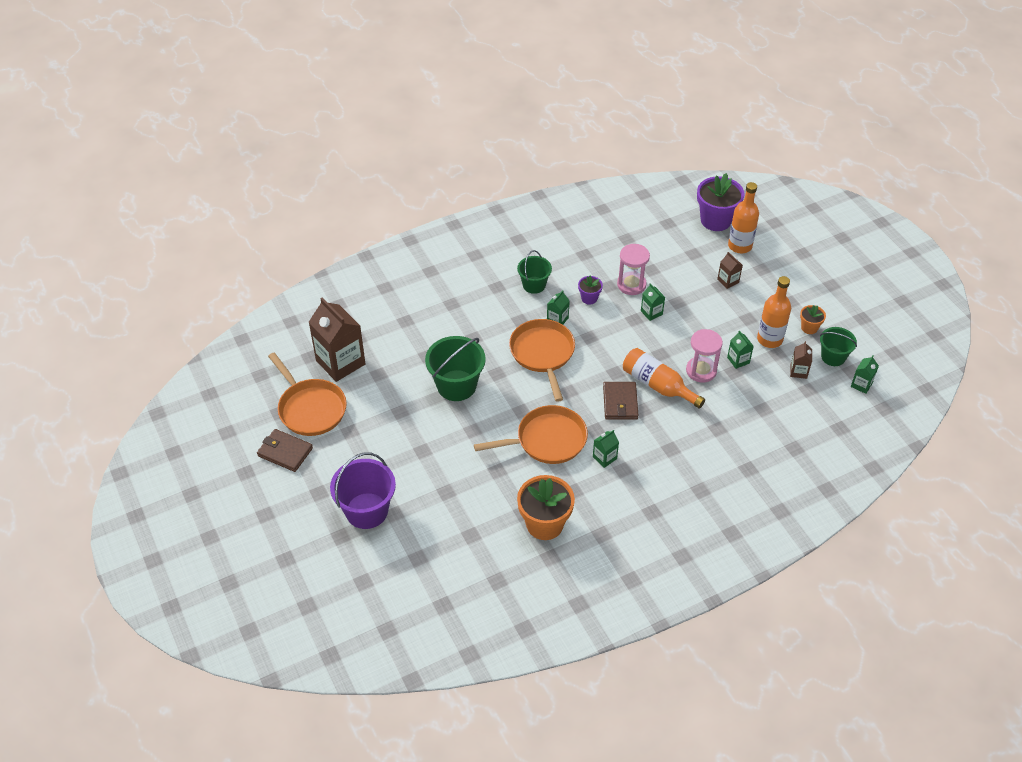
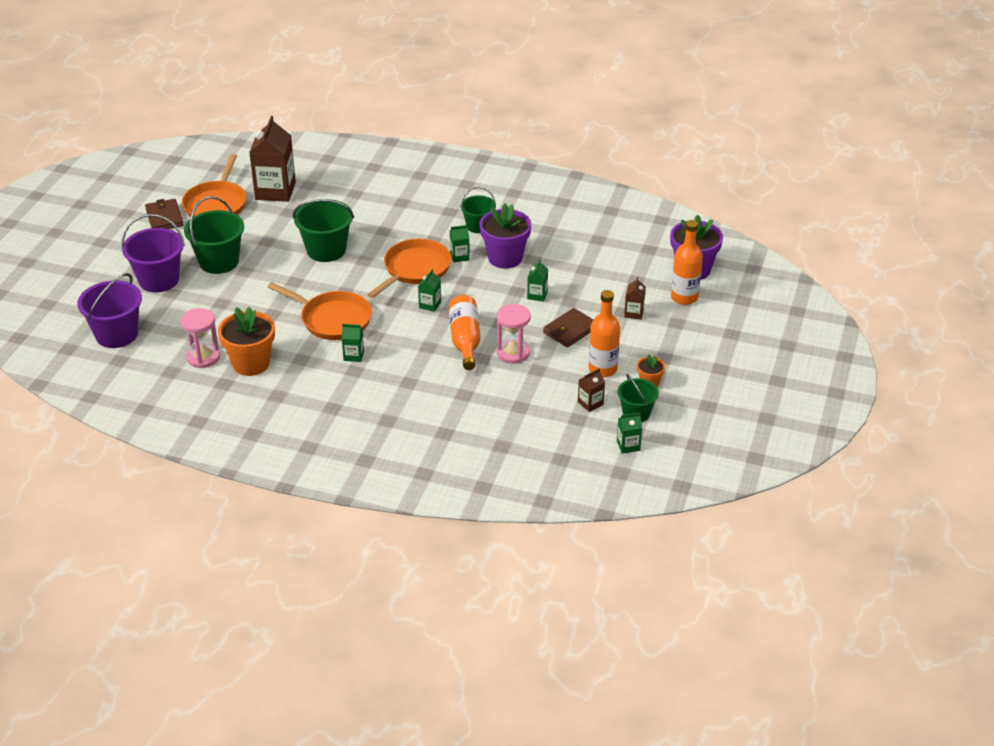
camera: 45 degrees right, 10 degrees down
(390, 457) = (219, 261): none -> green bucket
(407, 585) = (116, 334): none -> purple bucket
(589, 298) = (505, 258): purple flower pot -> purple flower pot, size x2.00
(620, 402) = (420, 332): brown wallet -> brown wallet (570, 330)
(631, 285) = (551, 269): pink hourglass -> pink hourglass (203, 357)
(738, 360) = (553, 365): green carton -> green carton (430, 305)

